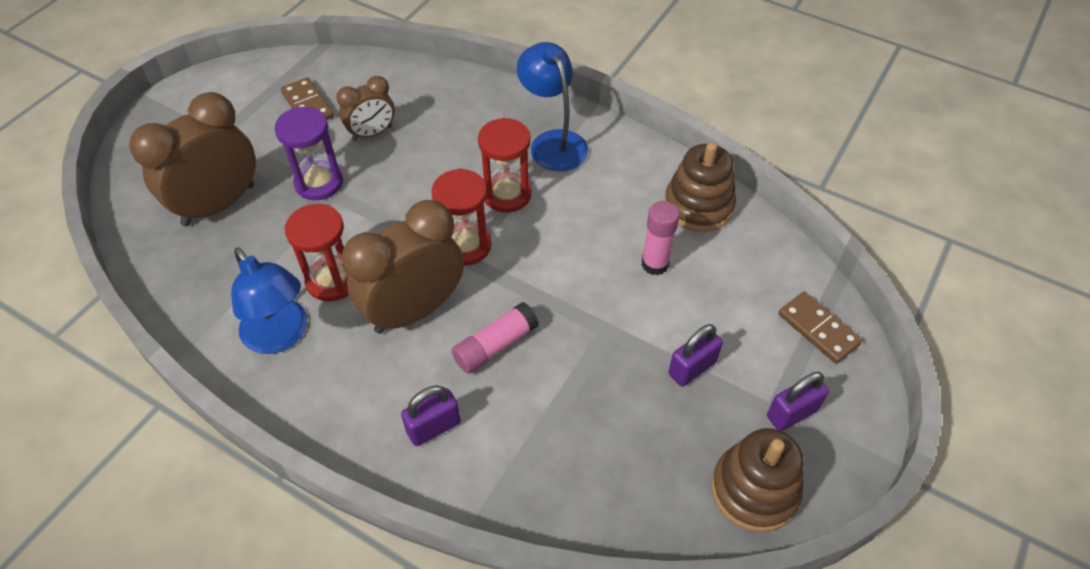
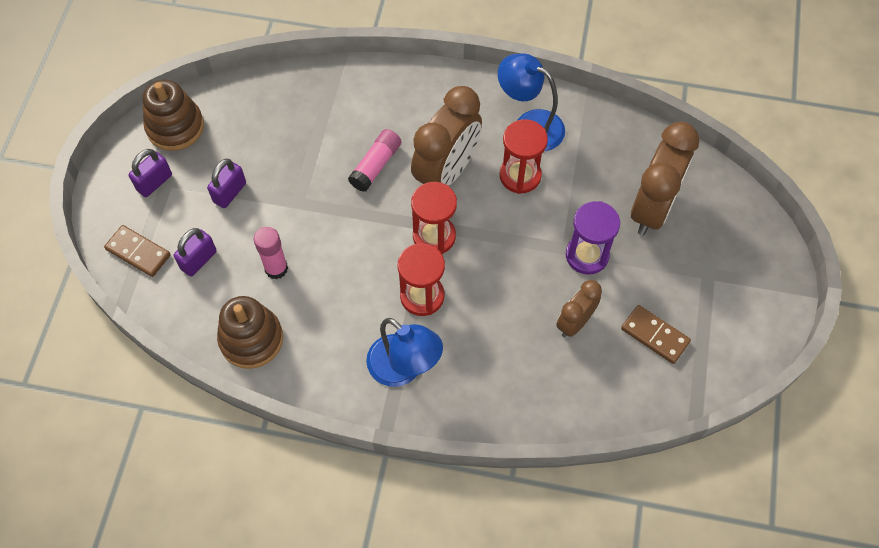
camera: 160 degrees right, 10 degrees up
(433, 427) = (393, 101): purple padlock -> purple padlock (198, 260)

